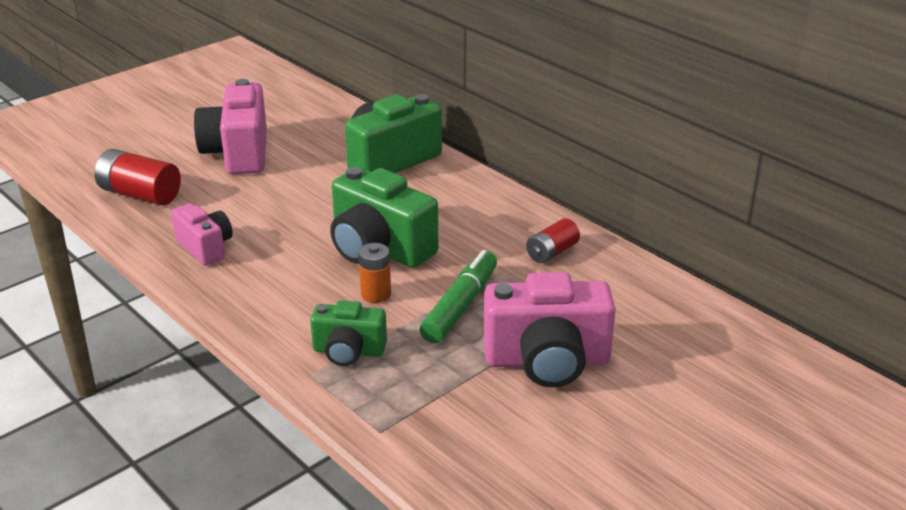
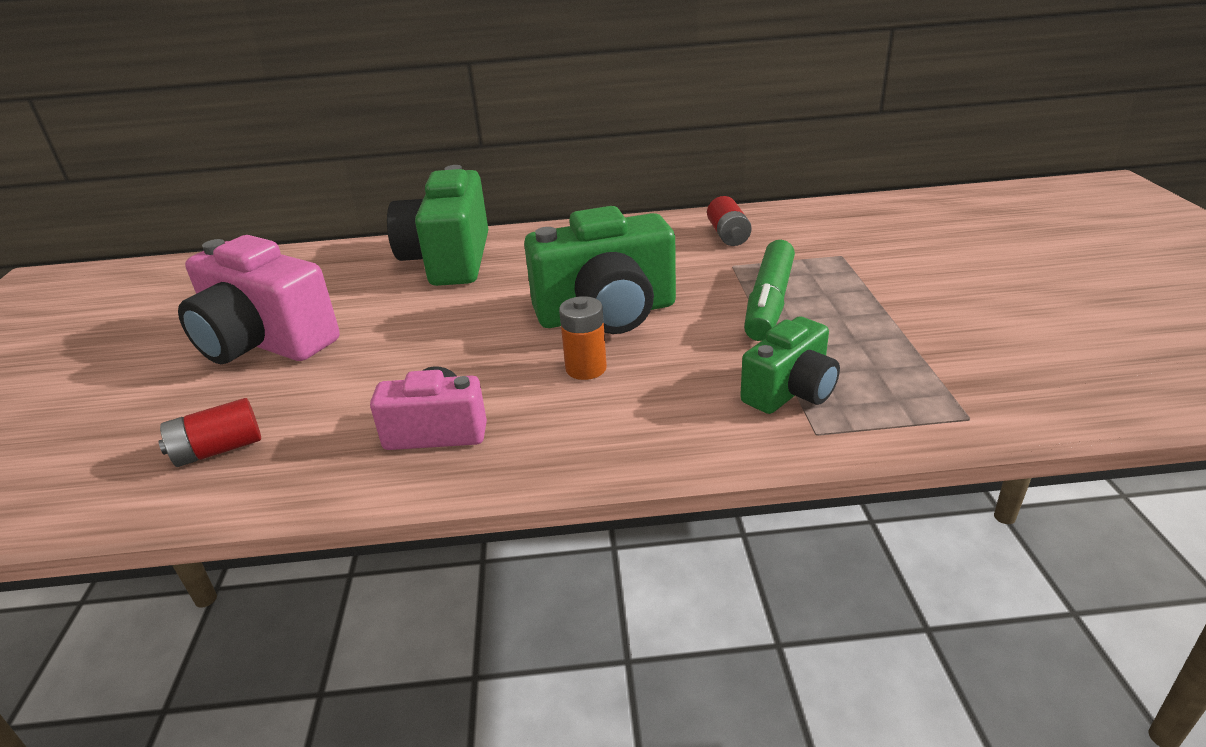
camera: 50 degrees left, 0 degrees up
(140, 194) = (218, 449): red battery -> red battery, size x0.63
(376, 294) = (693, 341): orange battery -> orange battery (586, 368)
(460, 306) = (769, 302): green marker -> green marker turned 135 degrees counterclockwise
(547, 361) = (906, 288): pink camera -> none

